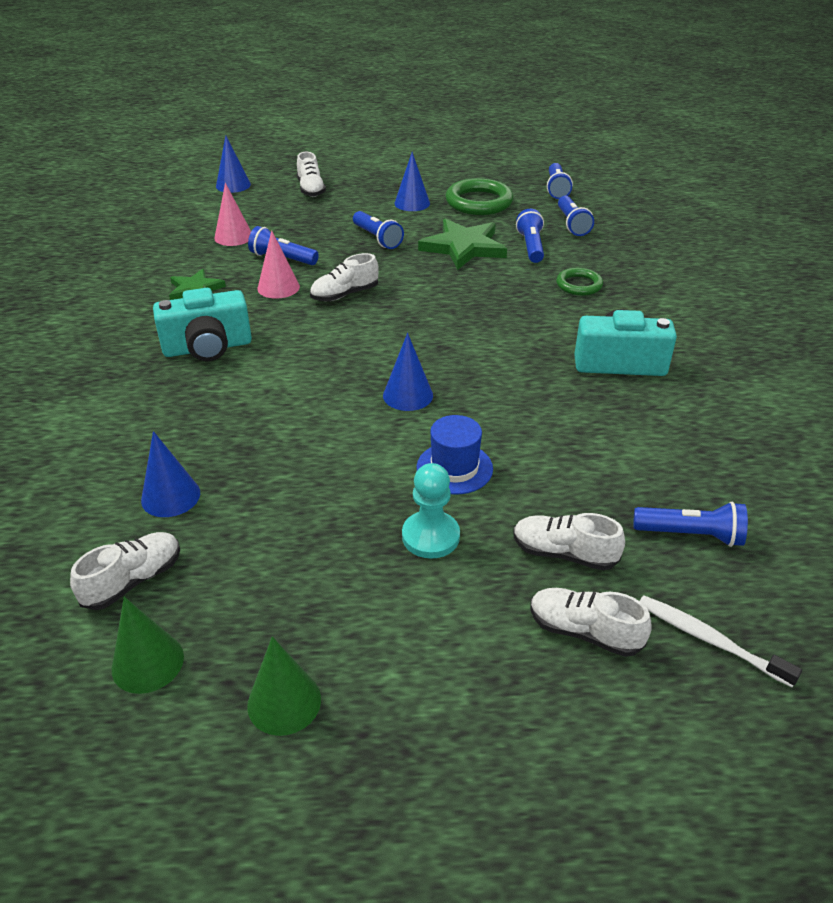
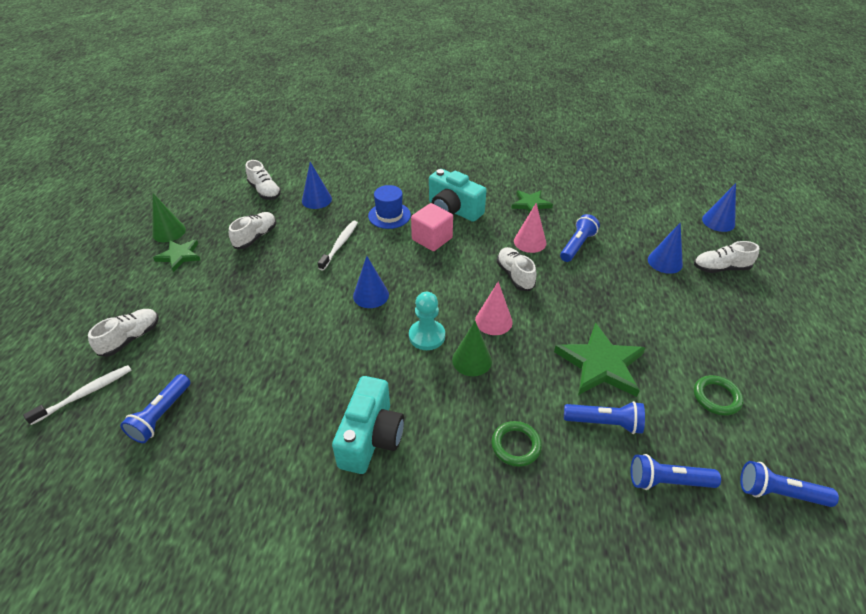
camera: 100 degrees right, 5 degrees up
(147, 662) = (215, 197): green cone -> green cone (472, 360)
(208, 347) = (453, 210): turquoise camera -> turquoise camera turned 45 degrees counterclockwise
(233, 237) = (615, 221): pink cone -> pink cone (493, 321)
(279, 359) = (432, 239): none -> pink cube
(302, 443) = (340, 245): none -> white toothbrush
(361, 648) = (179, 256): none -> green star
(377, 238) = (617, 304): blue flashlight -> none
(412, 203) = (702, 338): blue cone -> blue cone (665, 262)
(430, 536) = (235, 288): turquoise pawn -> turquoise pawn (427, 336)
(454, 468) = (286, 307): blue hat -> blue hat (389, 215)
(479, 202) = (716, 397): green ring -> green ring, size x0.58
(564, 553) = (187, 343): white shoe -> white shoe (256, 237)

